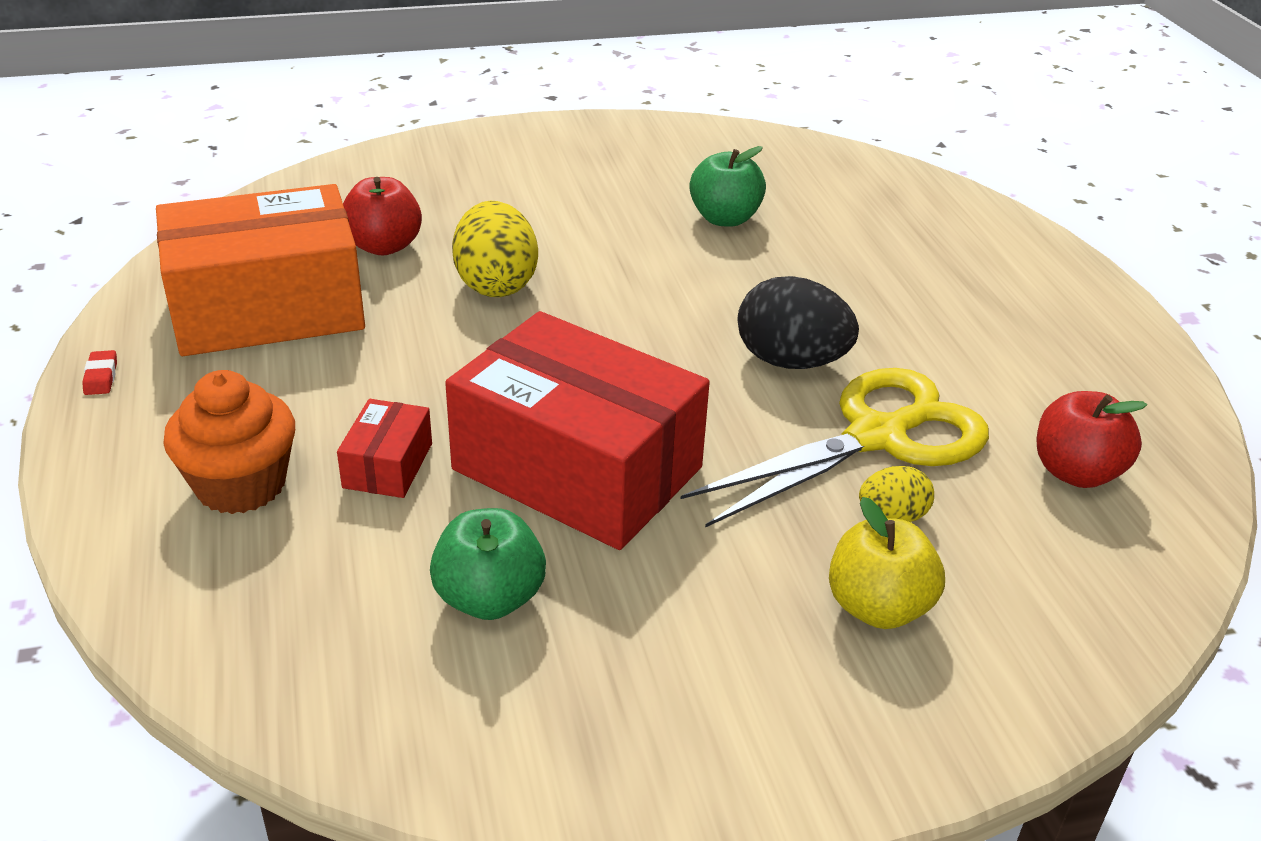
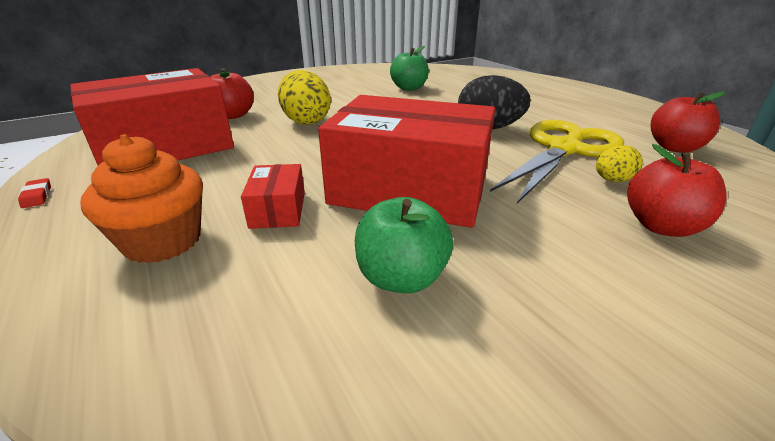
camera: 15 degrees left, 5 degrees down
(267, 308) = (165, 147): orange box -> red box
(878, 607) = (661, 226): yellow apple -> red apple

